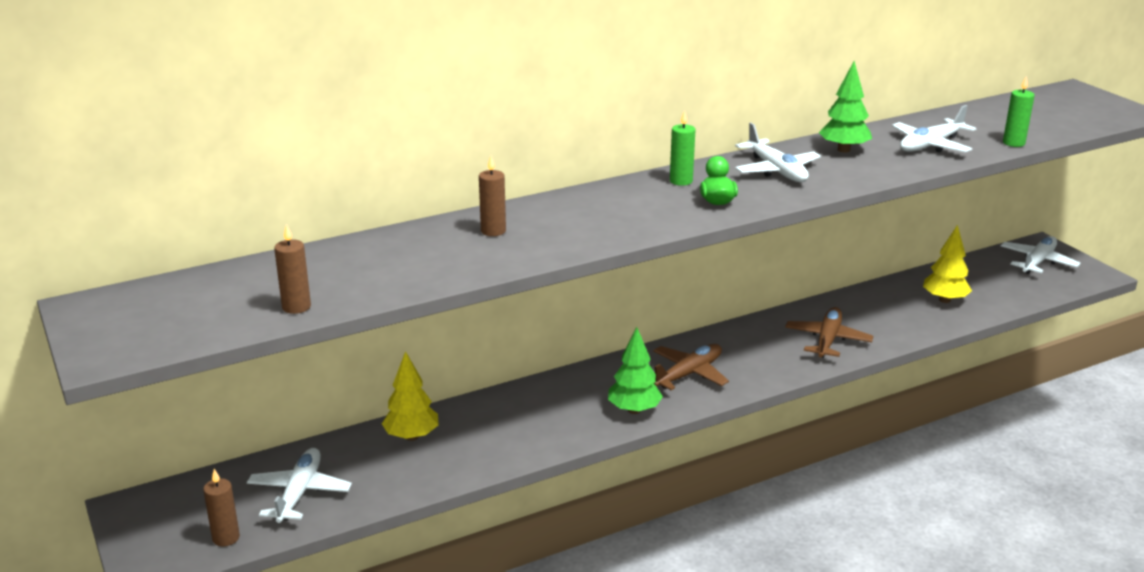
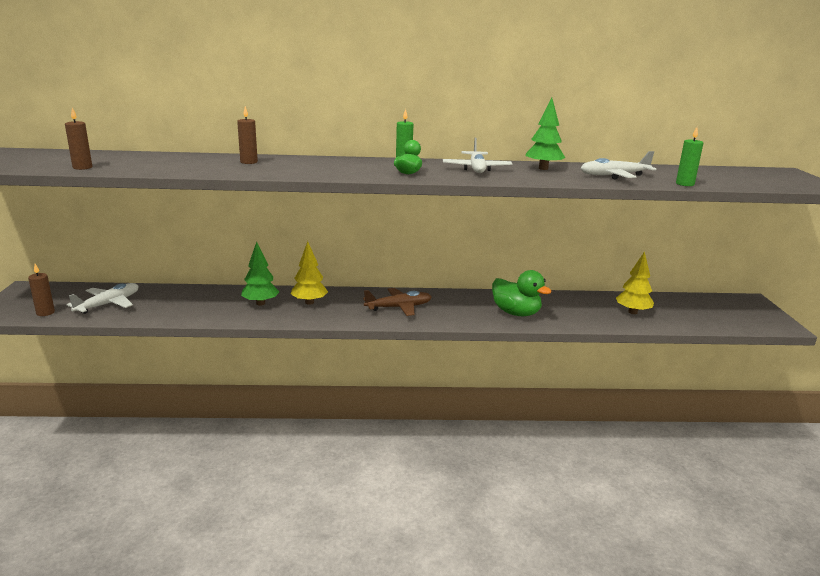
camera: 25 degrees right, 5 degrees down
(411, 436) = (200, 295): yellow tree -> yellow tree (309, 302)
(634, 410) = (340, 316): green tree -> green tree (260, 303)
(827, 340) = (516, 313): brown plane -> green duck
(1037, 262) = (736, 308): white plane -> none

